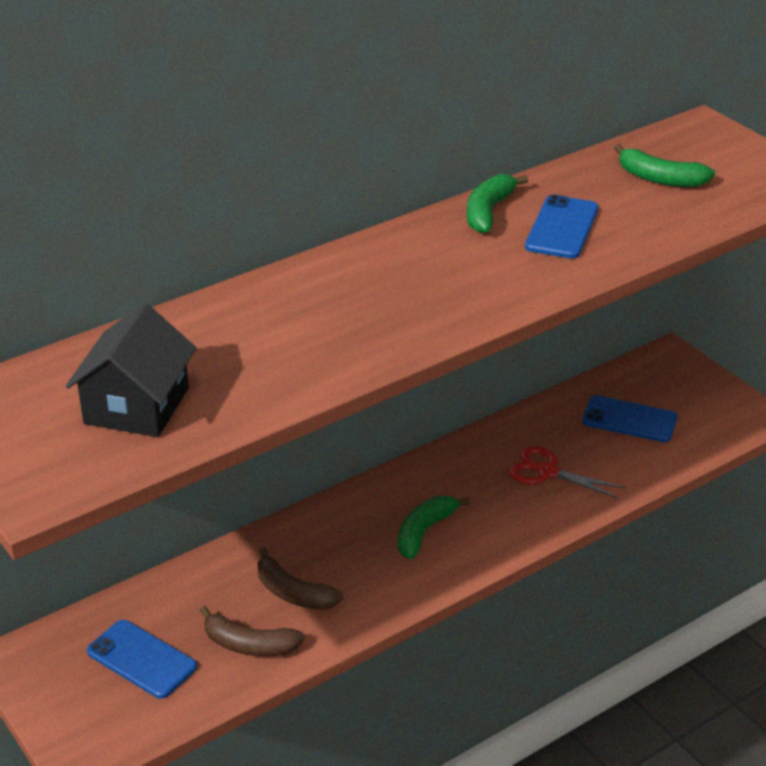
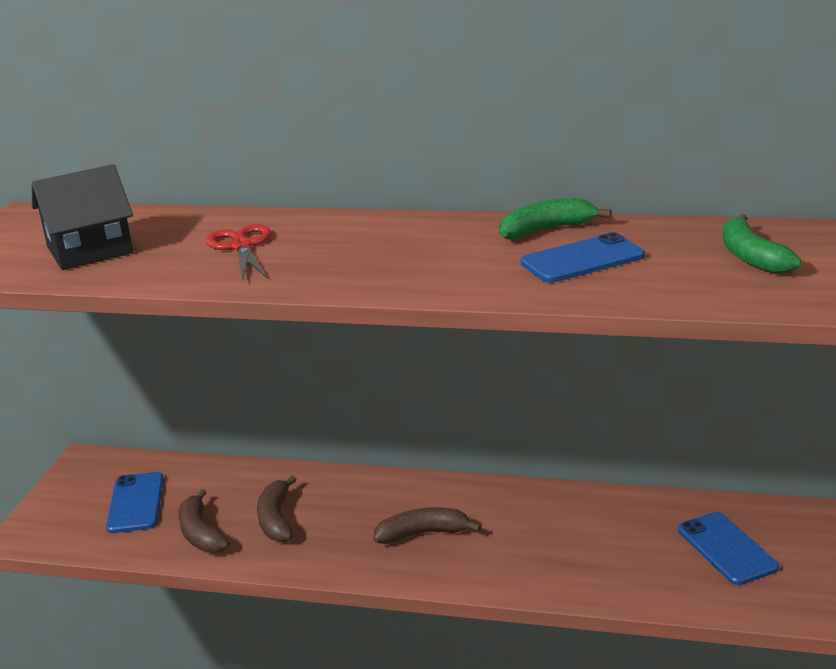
camera: 50 degrees right, 10 degrees down
(424, 532) = (423, 534): green banana -> brown banana
(547, 472) = (586, 547): red scissors -> red scissors (241, 246)

